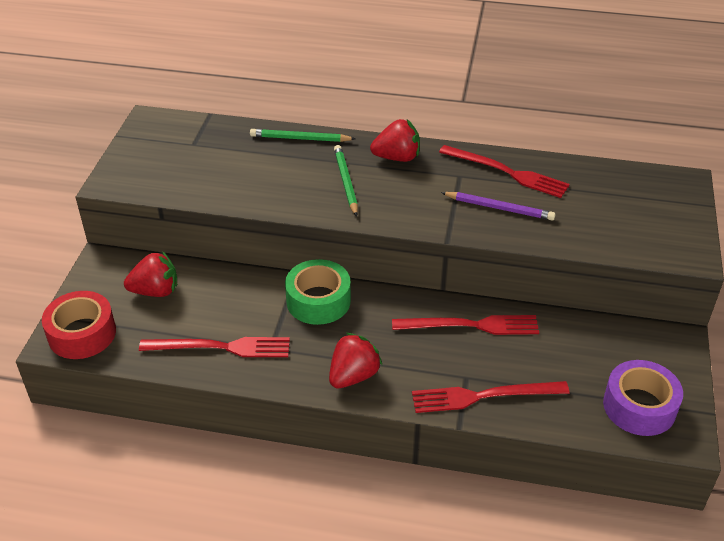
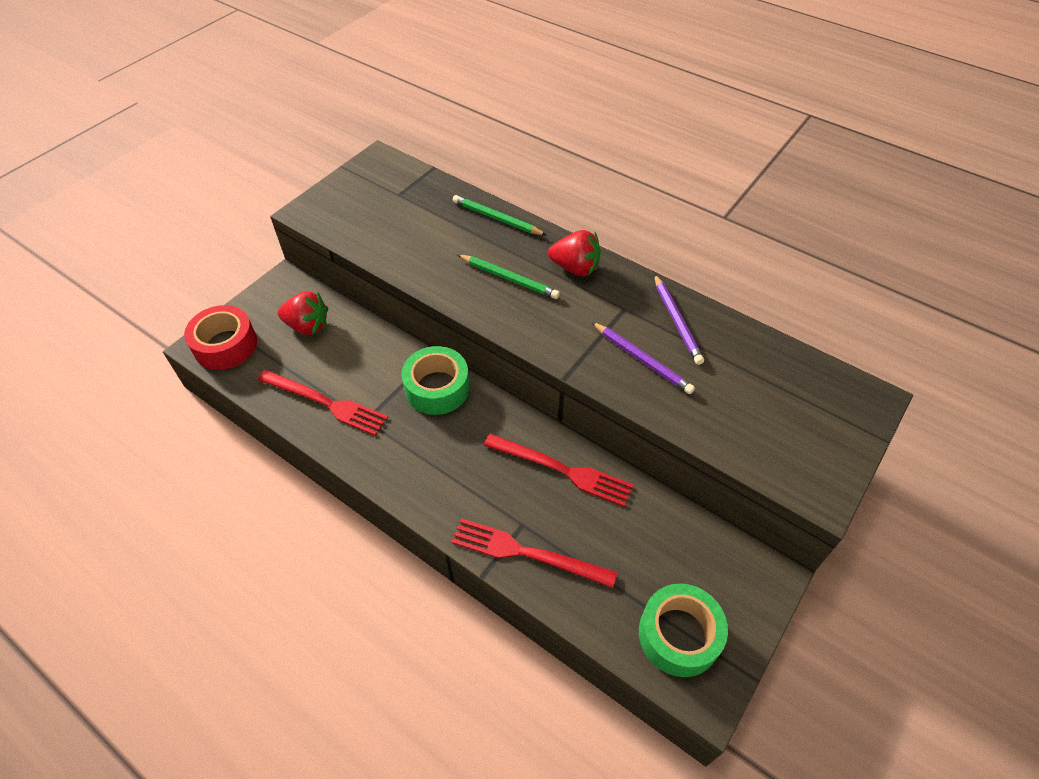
camera: 25 degrees right, 10 degrees up
(346, 182) = (509, 278): green pencil -> green pencil turned 105 degrees clockwise
(353, 376) = (420, 479): red strawberry -> none
(507, 172) = (676, 321): red fork -> purple pencil
(639, 406) = (679, 635): purple tape -> green tape

